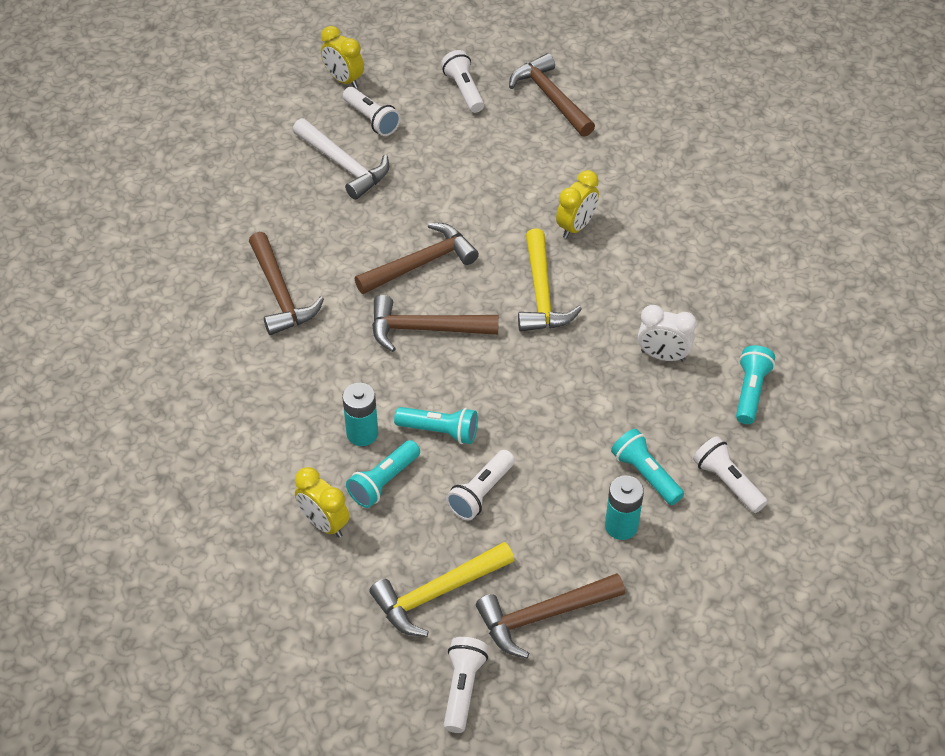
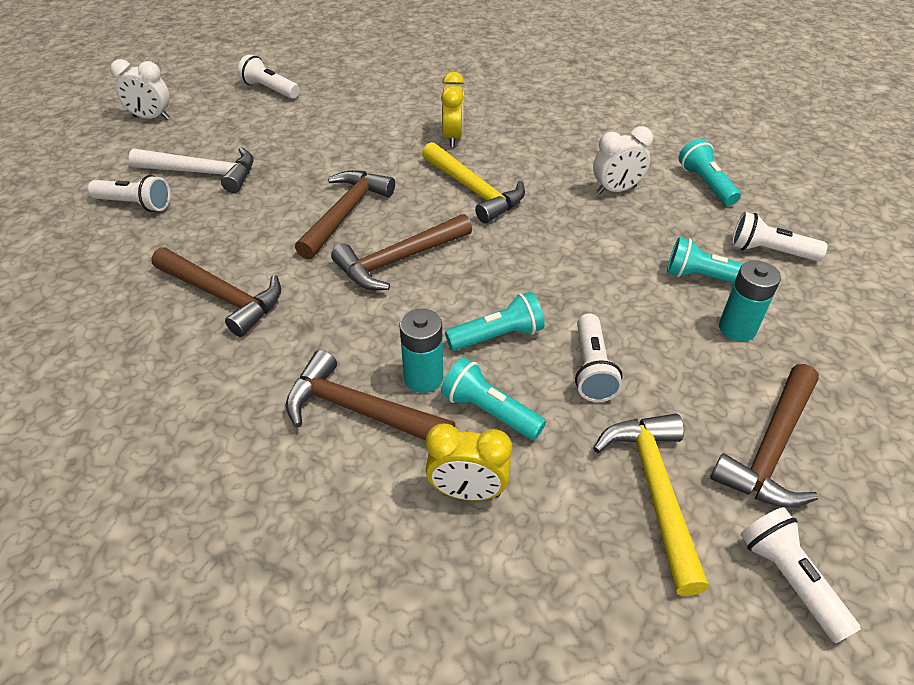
camera: 35 degrees left, 5 degrees down
(343, 80) = (151, 118): yellow clock -> white clock
(371, 119) = (202, 134): white flashlight -> white flashlight (135, 204)
(384, 482) = (489, 411): turquoise flashlight -> turquoise flashlight turned 120 degrees clockwise
(437, 593) = (655, 491): yellow hammer -> yellow hammer turned 150 degrees clockwise
(551, 98) = (347, 71): brown hammer -> brown hammer (360, 410)

